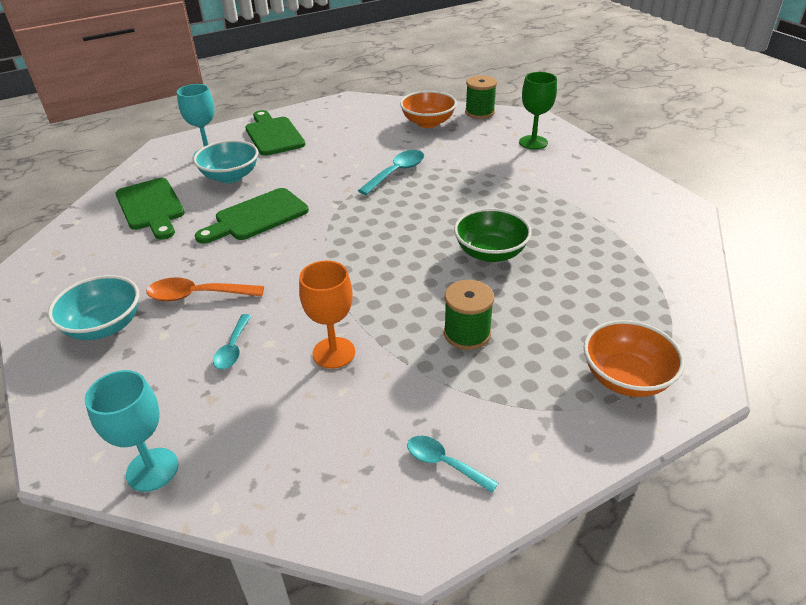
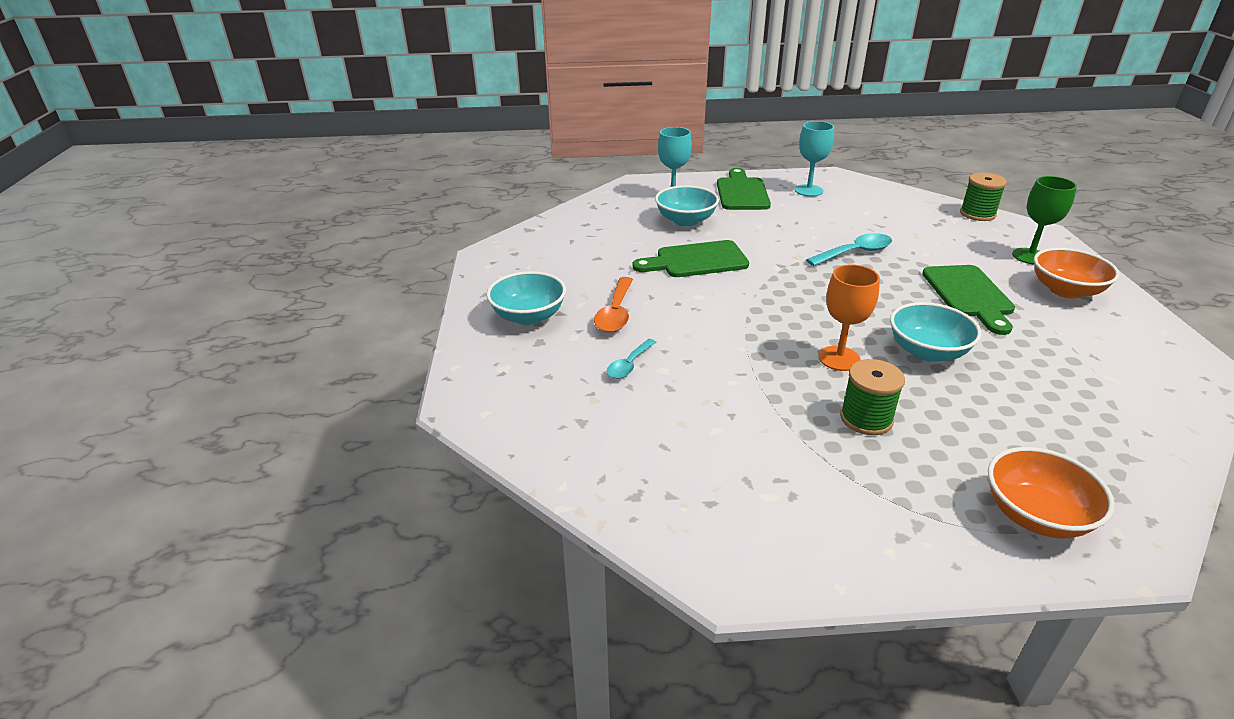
camera: 25 degrees right, 5 degrees down
(151, 207) = (604, 231): green cutting board -> green cutting board (969, 295)
(152, 469) = (523, 438): turquoise goblet -> turquoise goblet (808, 190)
(197, 295) = (615, 313): orange spoon -> orange spoon turned 105 degrees counterclockwise
(334, 353) = (720, 395): orange goblet -> orange goblet (839, 358)
(428, 122) = (911, 212): orange bowl -> orange bowl (1065, 290)
(444, 463) = (789, 524): turquoise spoon -> none
(490, 253) = (927, 351): green bowl -> turquoise bowl

